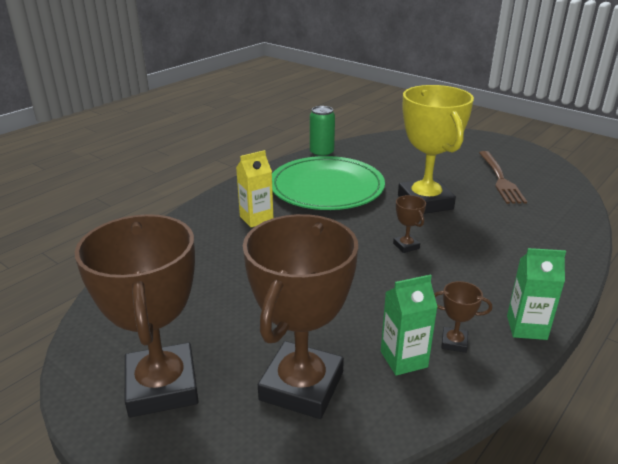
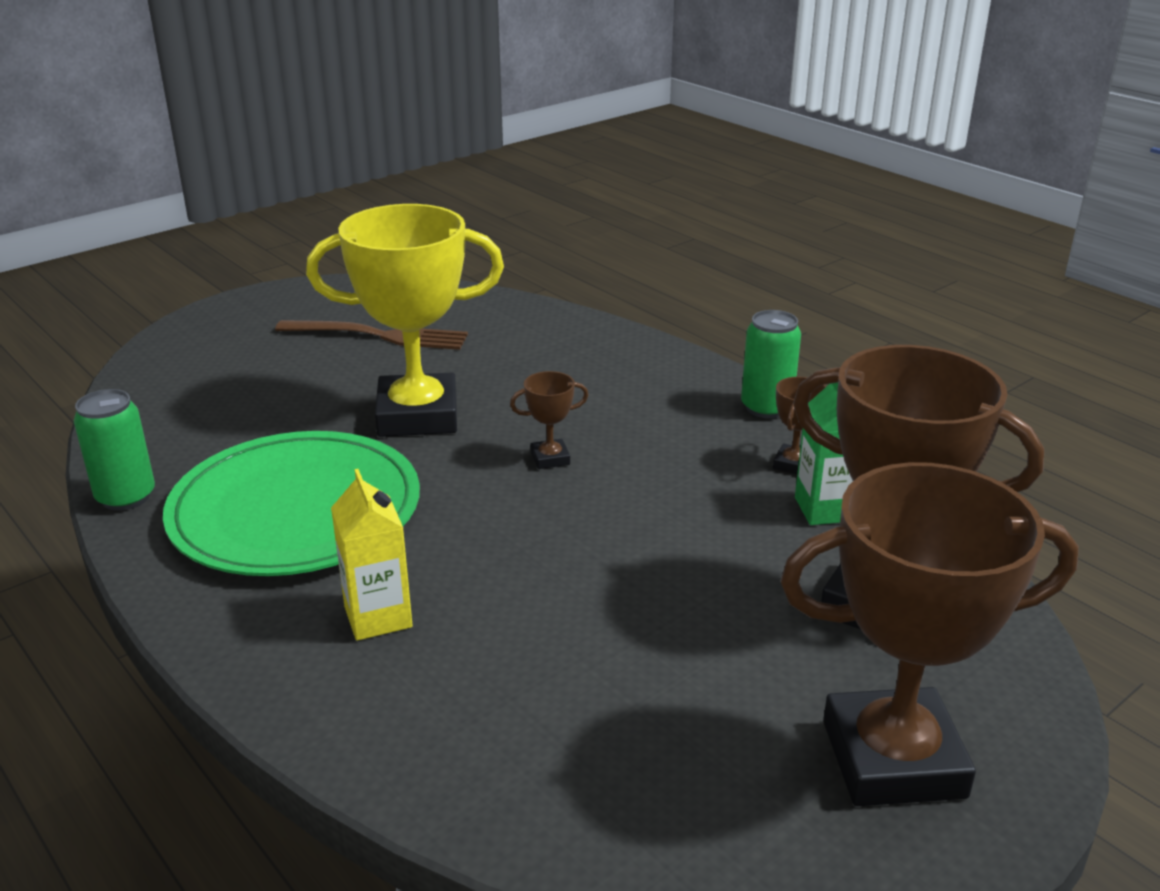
camera: 80 degrees left, 0 degrees up
(526, 327) = (766, 408): green carton -> green can

